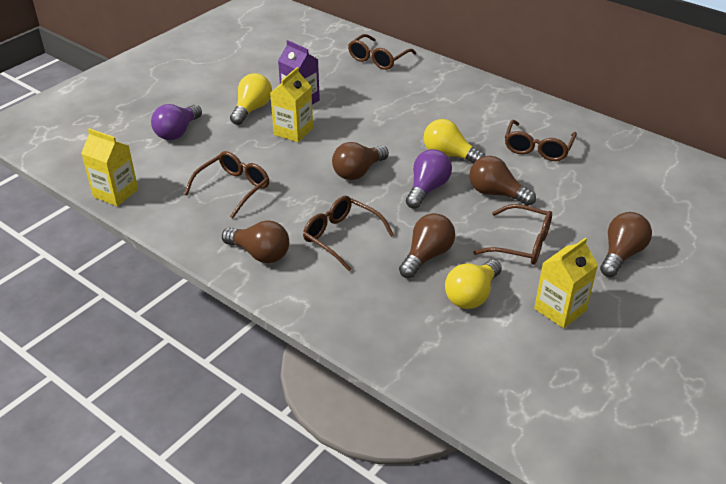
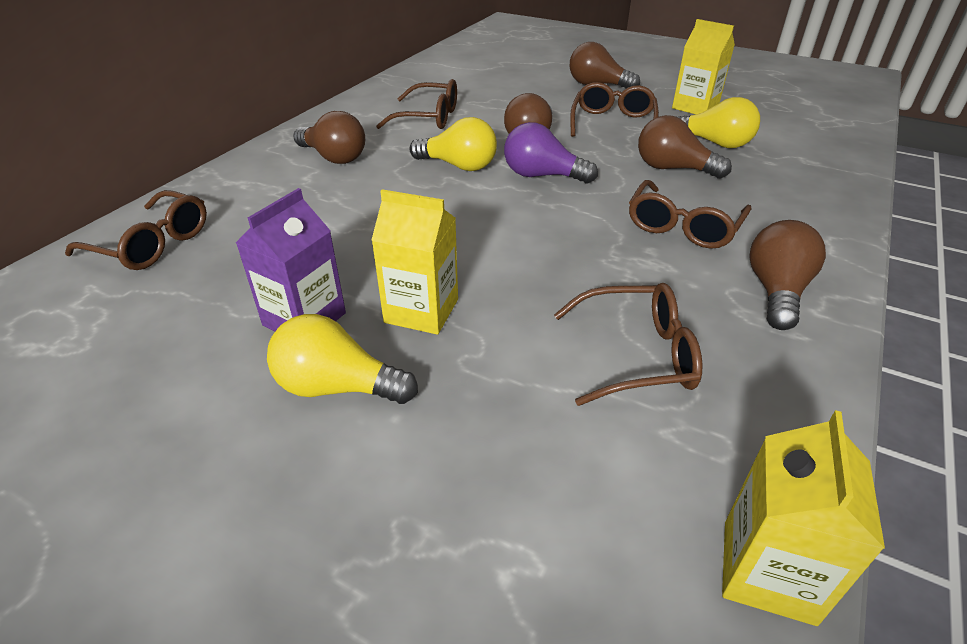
camera: 100 degrees left, 0 degrees up
(177, 132) = (457, 512): purple light bulb -> none
(233, 189) = (635, 355): brown glasses -> brown glasses turned 150 degrees clockwise
(358, 172) = (525, 229): brown light bulb -> brown light bulb (334, 157)
(449, 155) = (458, 166): yellow light bulb -> yellow light bulb turned 90 degrees counterclockwise

